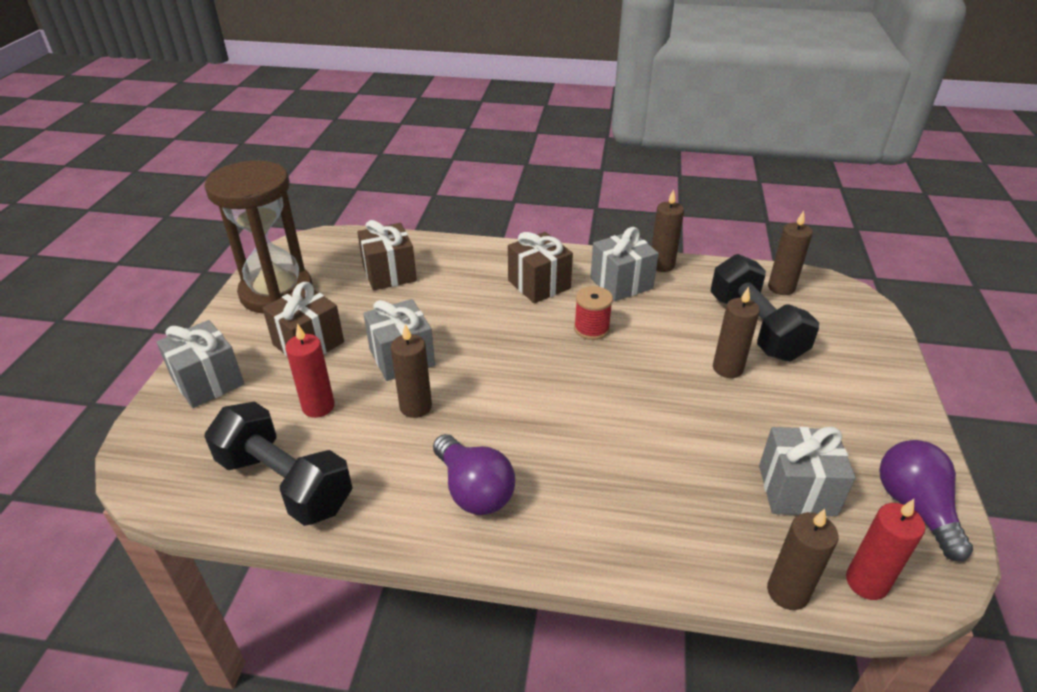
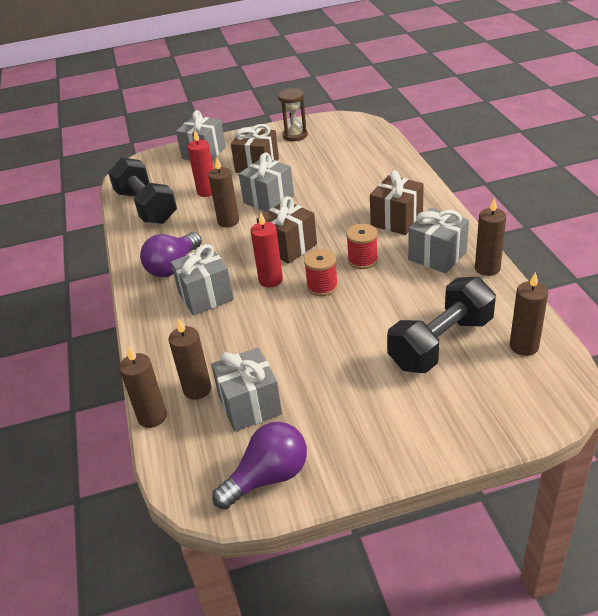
camera: 70 degrees right, 0 degrees up
(276, 292) = (295, 135): brown hourglass -> brown hourglass, size x0.50
(285, 483) = (146, 207): black dumbbell -> black dumbbell turned 45 degrees counterclockwise
(389, 273) = (350, 160): brown gift -> brown gift (289, 247)
(567, 474) = (206, 296): none -> grey gift
(617, 371) = (322, 286): none -> red spool
(727, 368) = (369, 339): brown candle -> brown candle (197, 389)
(866, 582) = (177, 456): red candle -> red candle (270, 280)

